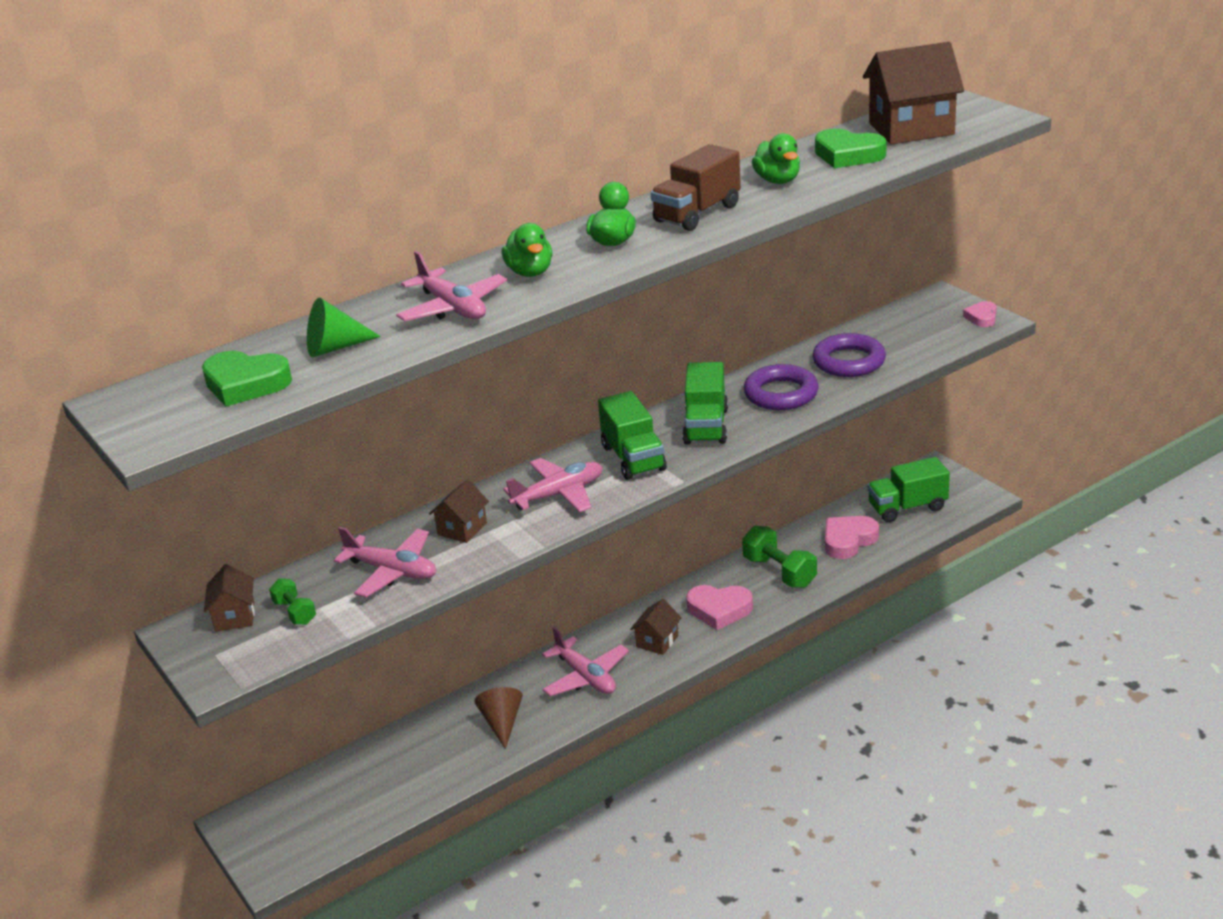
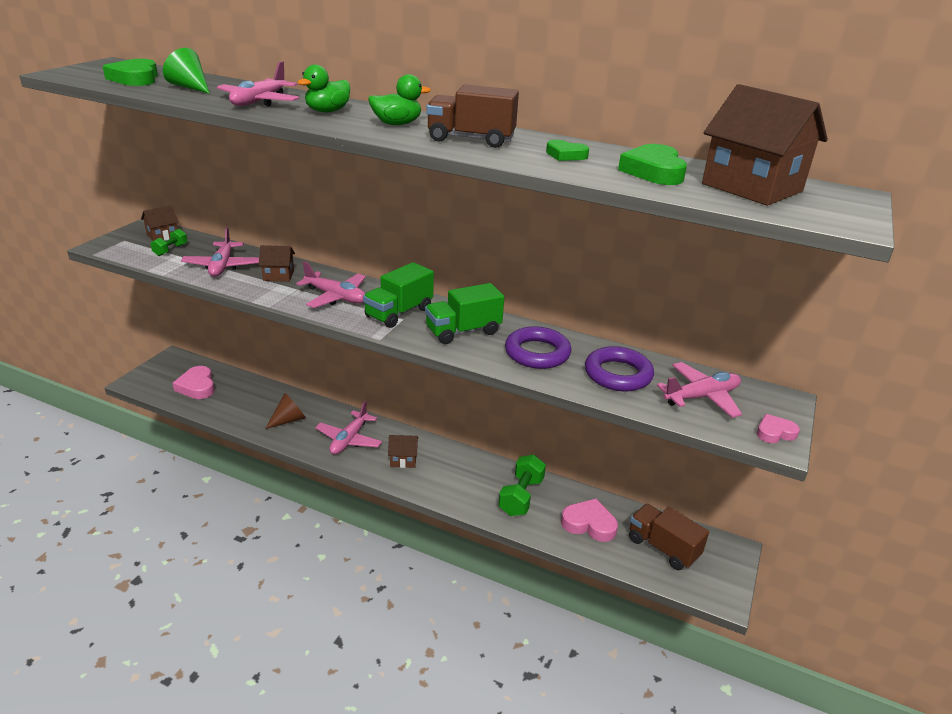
camera: 55 degrees right, 0 degrees up
(719, 610) = (456, 479): pink heart -> pink heart (197, 386)
(777, 180) = (565, 155): green duck -> green heart
(907, 507) = (663, 548): green truck -> brown truck
(912, 332) = (701, 397): none -> pink plane

